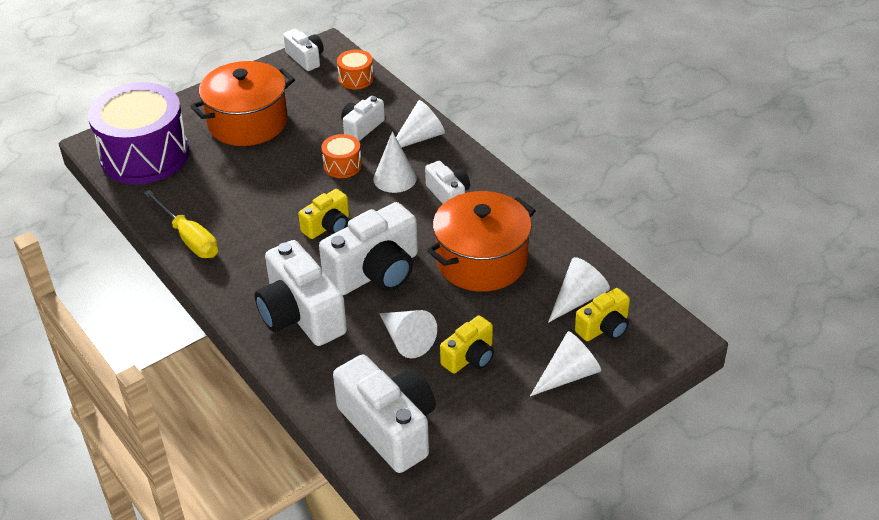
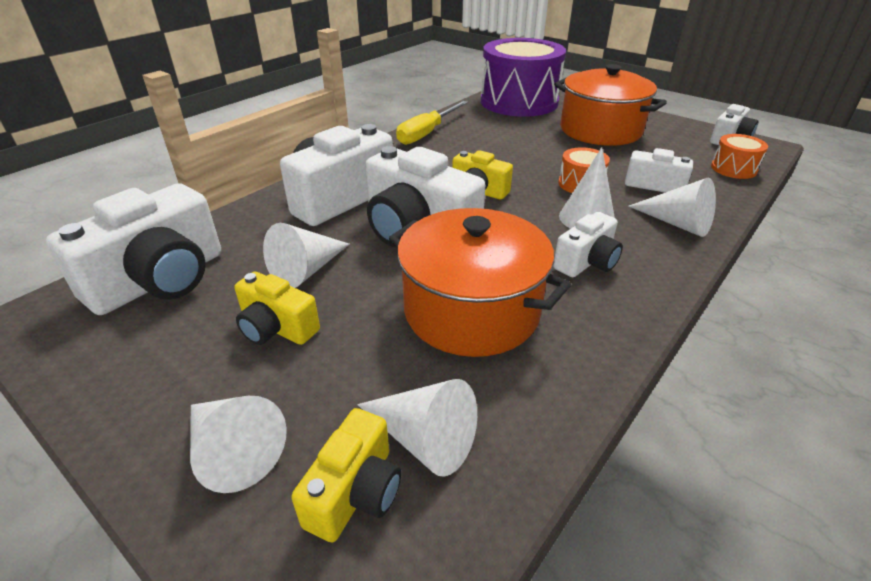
camera: 75 degrees right, 5 degrees down
(604, 327) = (355, 492): yellow camera -> yellow camera turned 105 degrees counterclockwise

